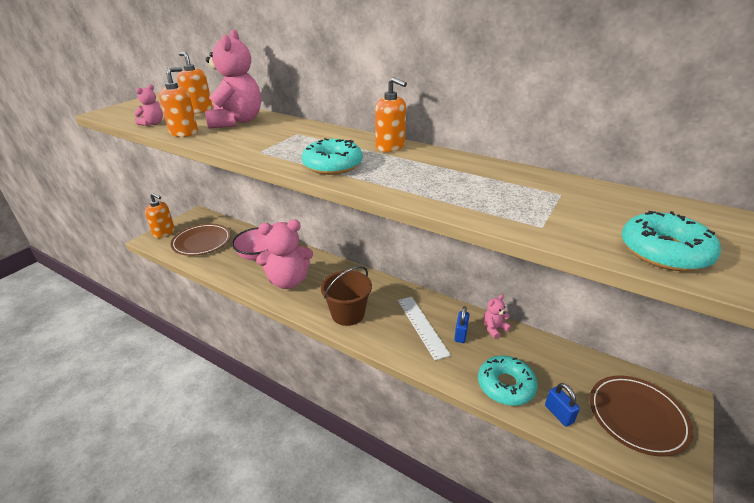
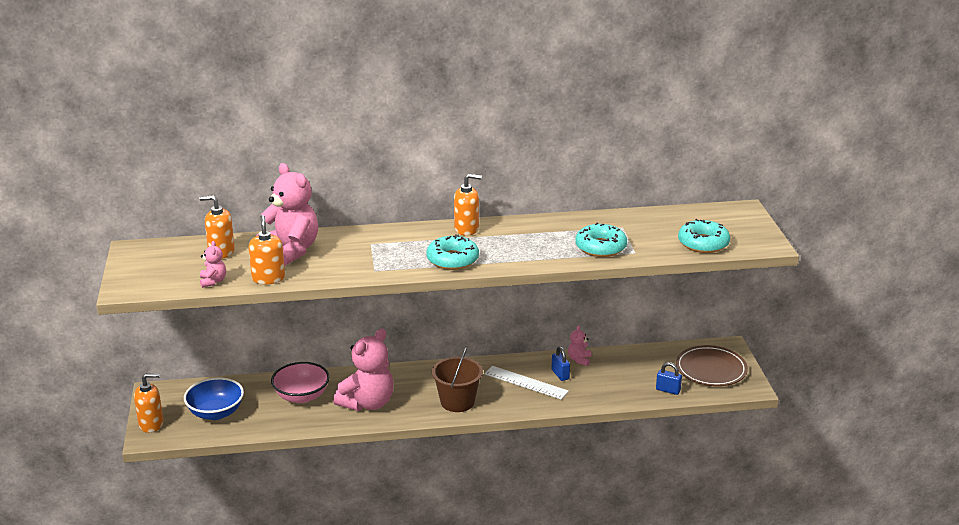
camera: 40 degrees left, 5 degrees down
(202, 242) = (216, 413): brown plate -> blue bowl
(505, 385) = (622, 391): turquoise donut -> turquoise donut (600, 247)

